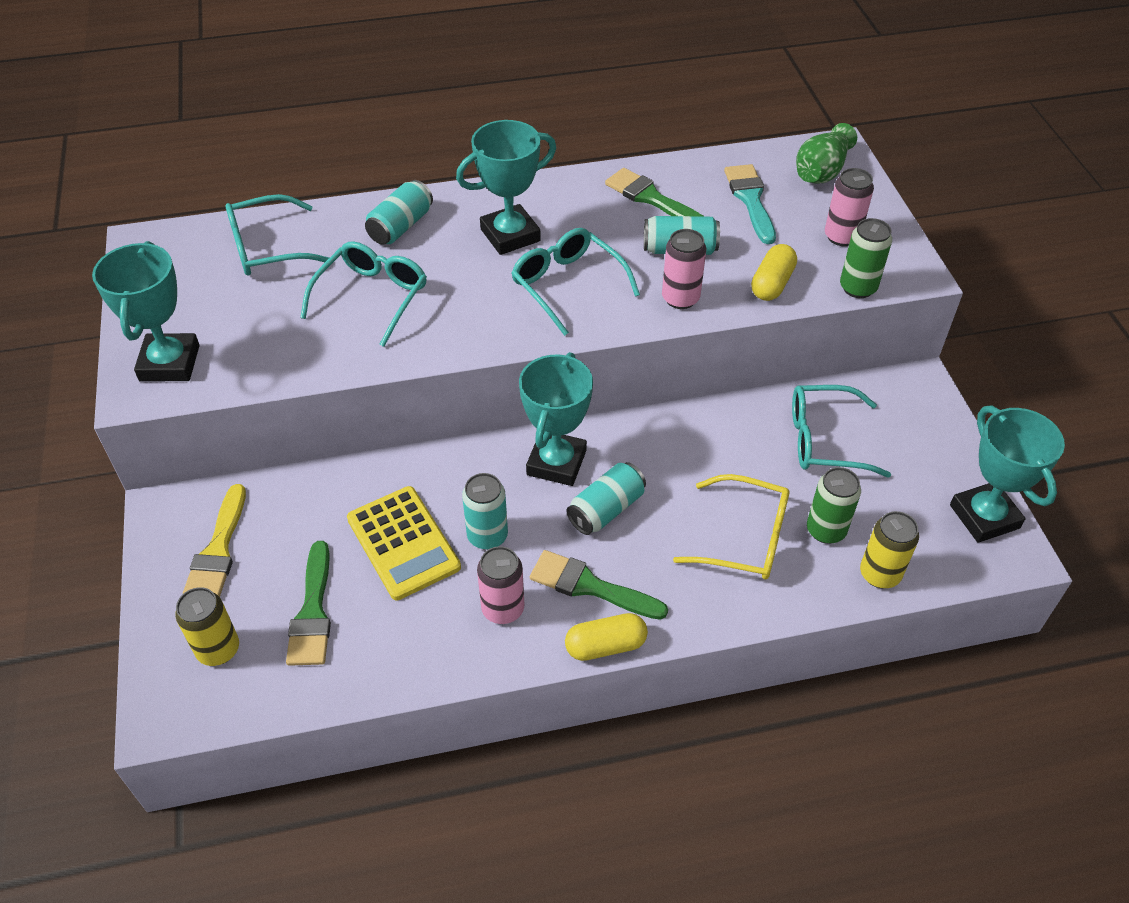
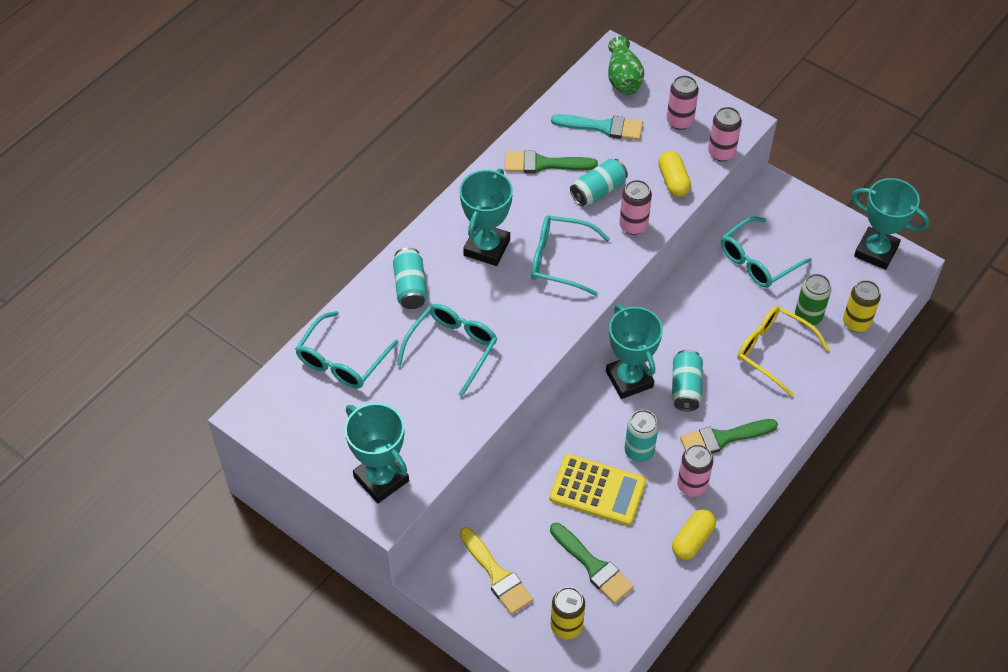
camera: 40 degrees left, 5 degrees up
(372, 297) = (452, 348): turquoise glasses -> turquoise glasses turned 45 degrees clockwise
(605, 646) = (763, 464): yellow capsule -> yellow capsule (692, 540)
(745, 538) = (773, 351): yellow glasses -> yellow glasses turned 120 degrees counterclockwise
(750, 200) = (603, 127): turquoise brush -> turquoise brush turned 150 degrees clockwise
(858, 288) = (721, 153): green can -> pink can

